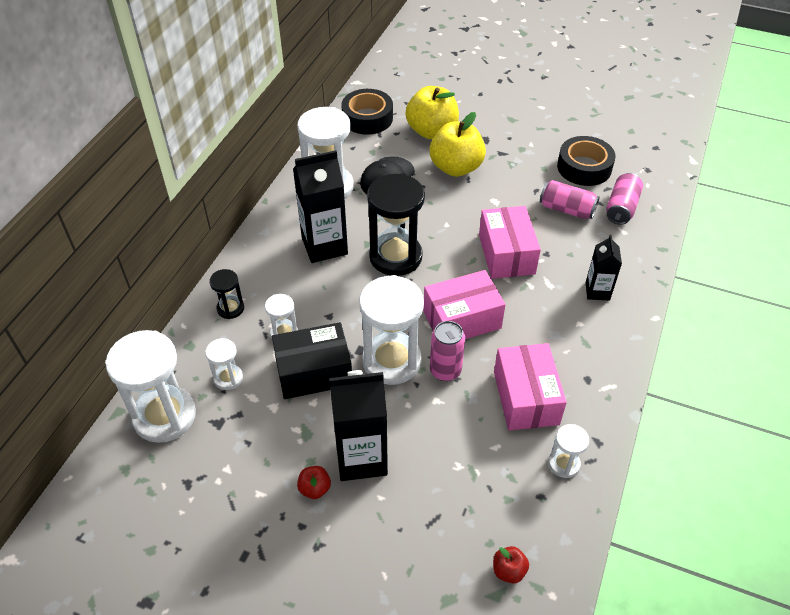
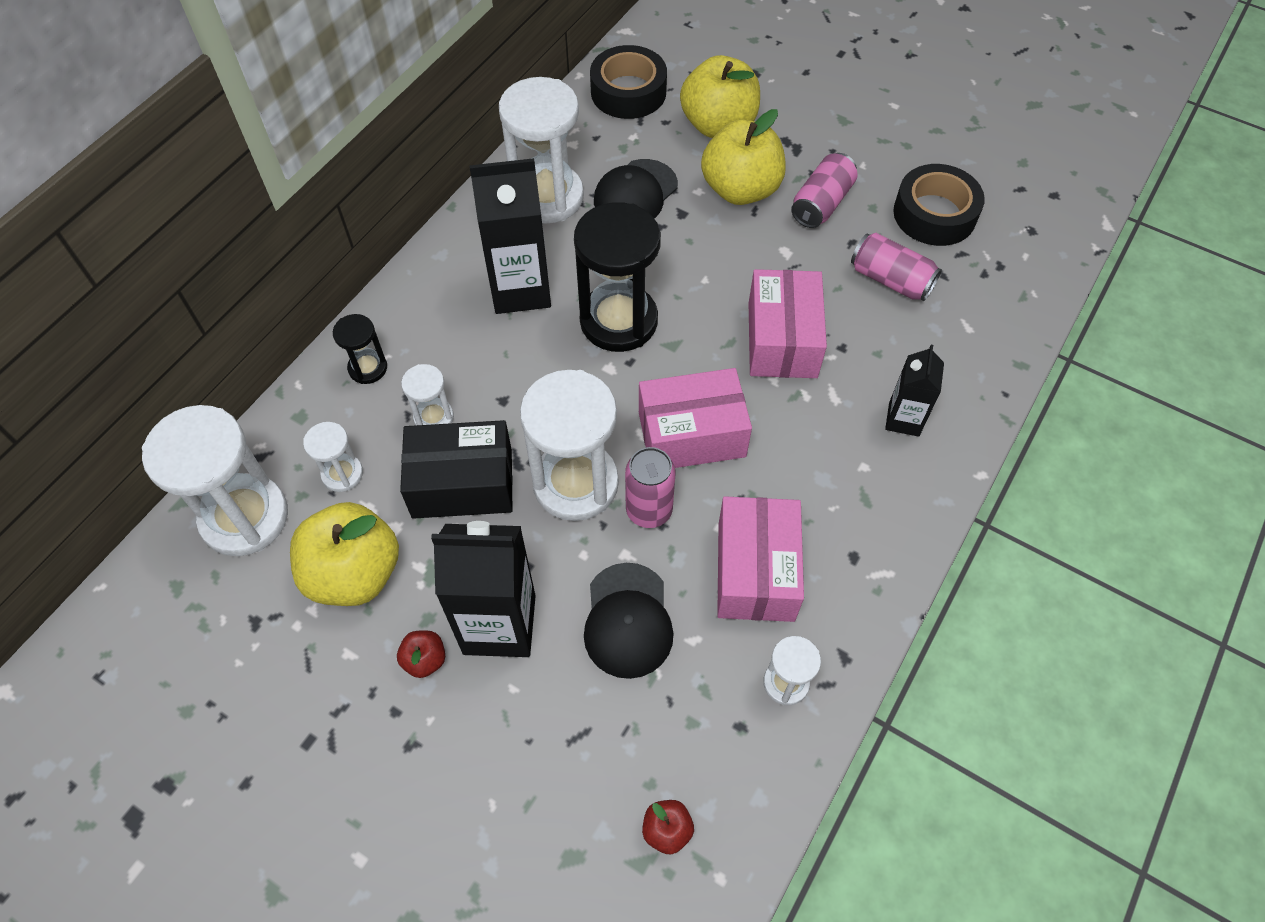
camera: 10 degrees right, 10 degrees up
(252, 440) = (354, 573): none -> yellow apple
(448, 441) = (628, 620): none -> black cap
(621, 208) = (975, 288): pink can -> pink can (821, 203)

